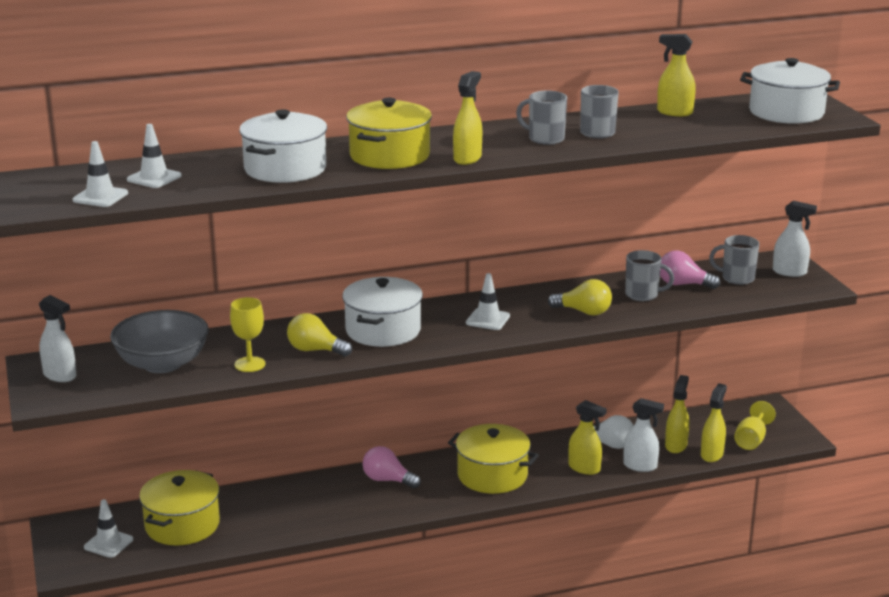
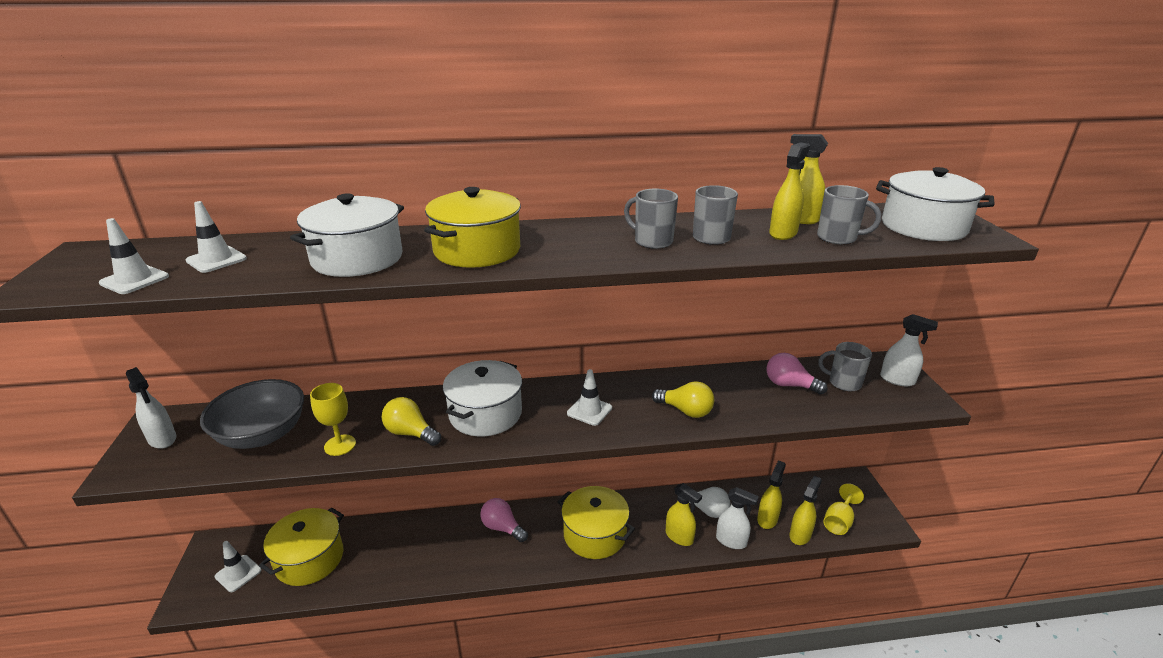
camera: 10 degrees right, 5 degrees up
(467, 158) = (557, 260): yellow spray bottle -> yellow spray bottle (783, 233)
(643, 295) = (748, 395): grey mug -> grey mug (838, 238)

